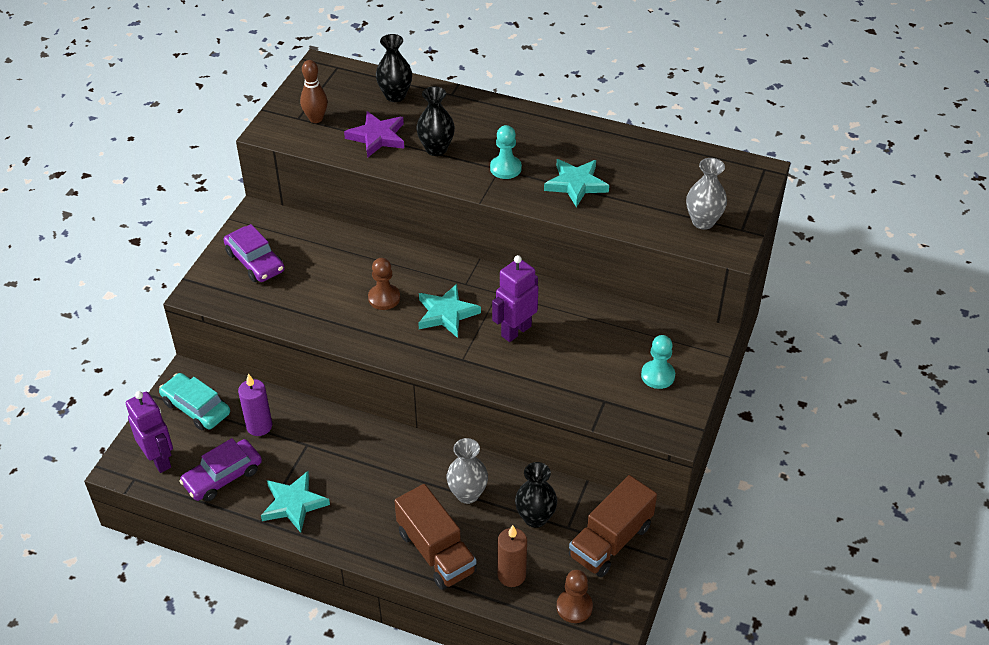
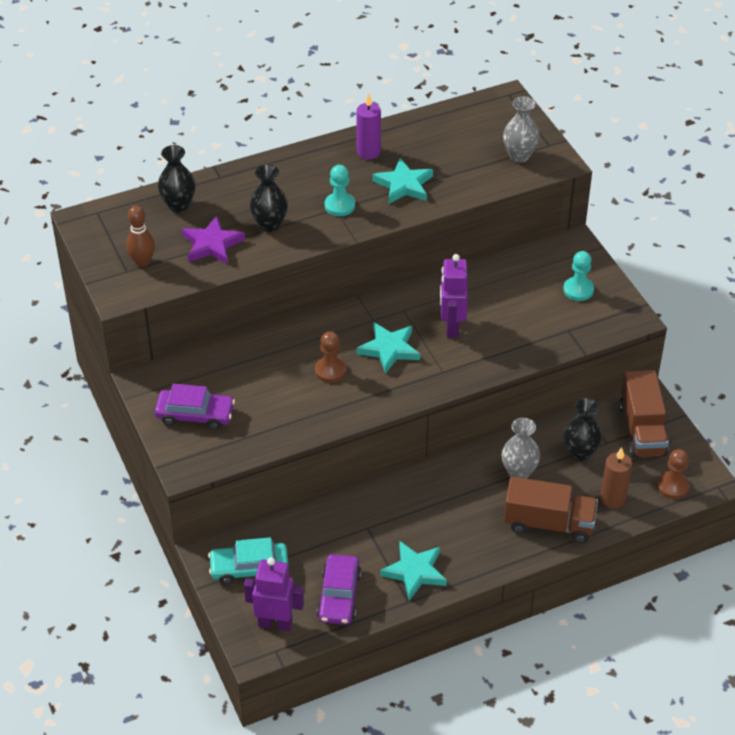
camera: 45 degrees left, 0 degrees up
(259, 426) = (315, 543): purple candle -> purple candle (368, 152)

